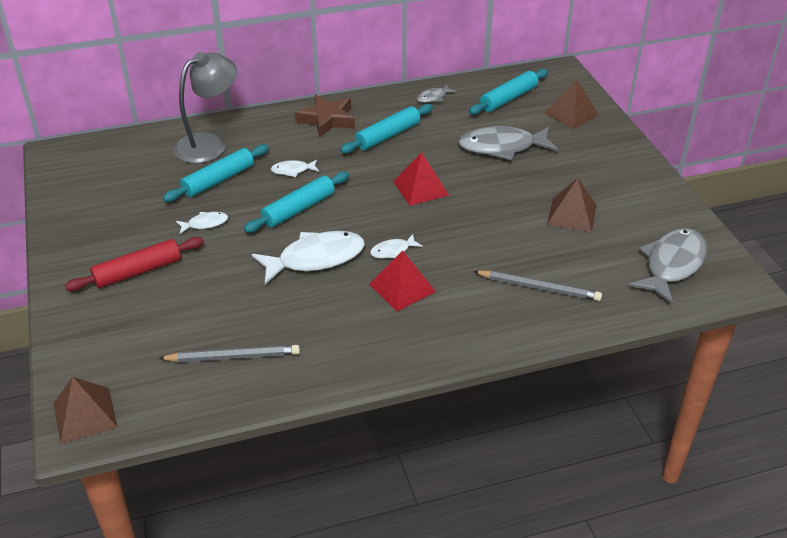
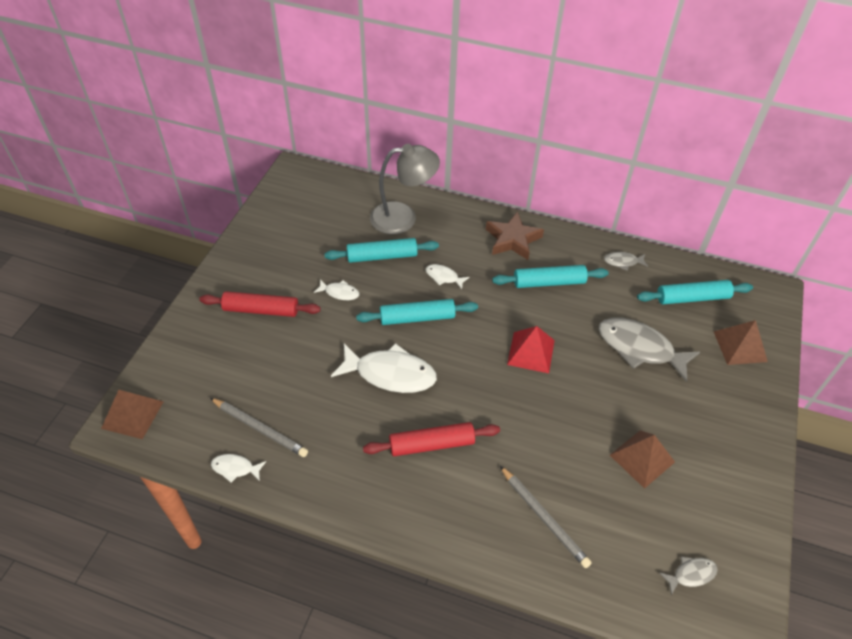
camera: 35 degrees right, 10 degrees up
(393, 251) = (455, 403): white fish -> white fish (235, 468)
(402, 288) = (431, 444): red pyramid -> red rolling pin
(672, 265) = (691, 574): grey fish -> grey fish, size x0.48

